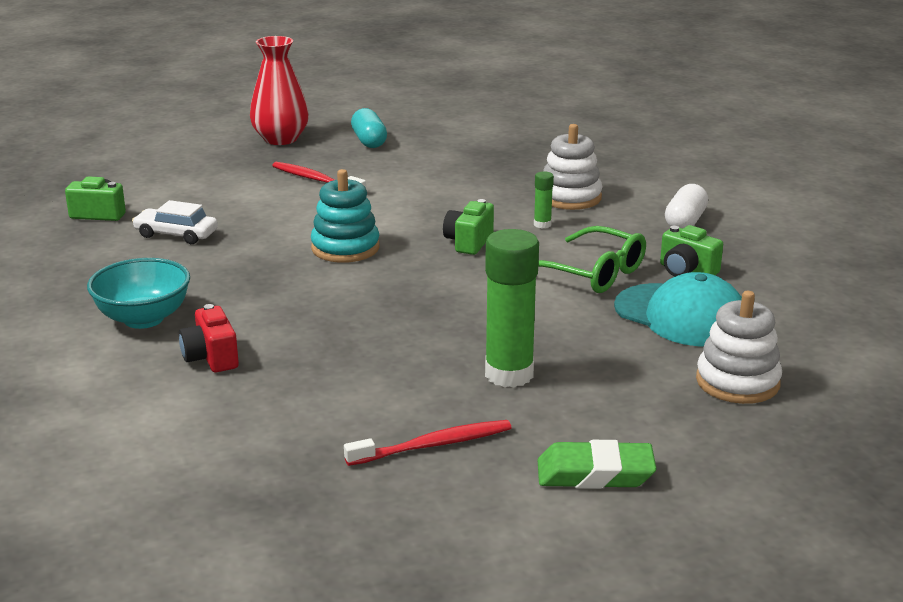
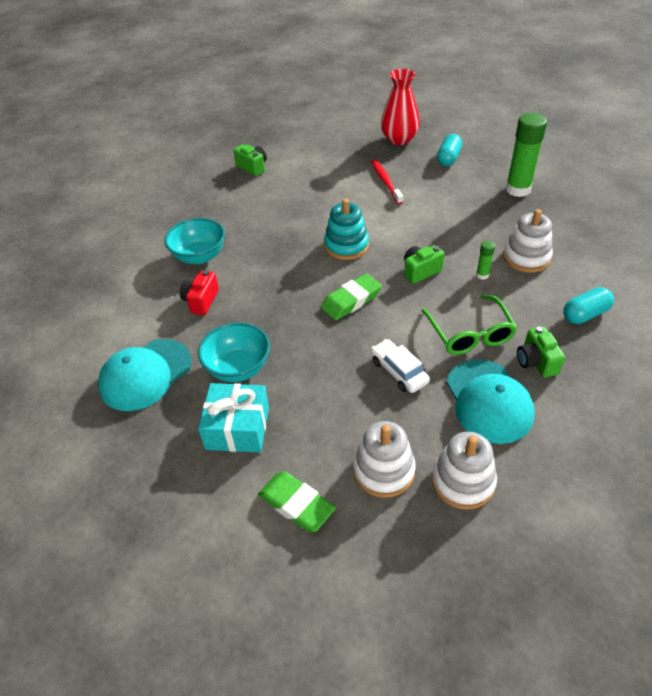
camera: 40 degrees right, 20 degrees up
(176, 234) = (273, 198): white car -> white car (398, 371)
(230, 452) = (145, 375): none -> turquoise cap
(357, 397) = (238, 368): none -> turquoise bowl
(419, 291) = (351, 300): none -> green eraser
(433, 445) = (237, 427): red toothbrush -> turquoise gift
(509, 374) = (331, 395): green glue stick -> green glue stick (518, 189)
(650, 408) = (383, 470): none -> white stacking toy
(685, 222) = (585, 314): white capsule -> turquoise capsule

